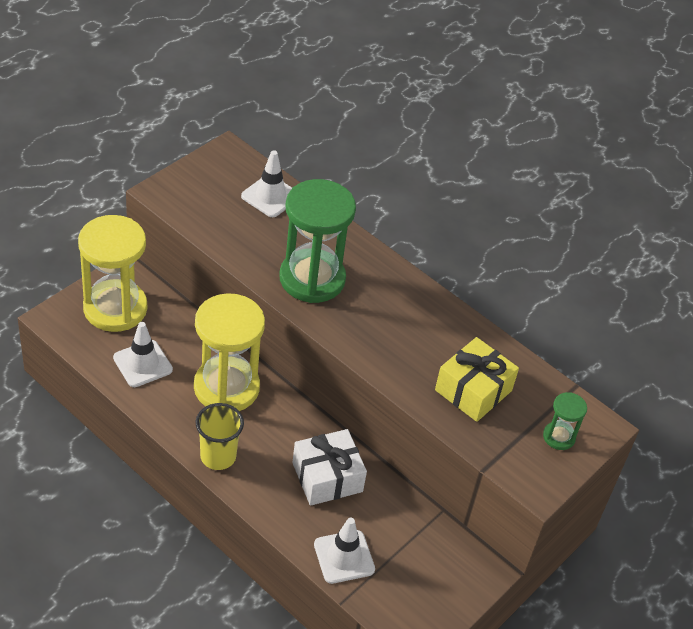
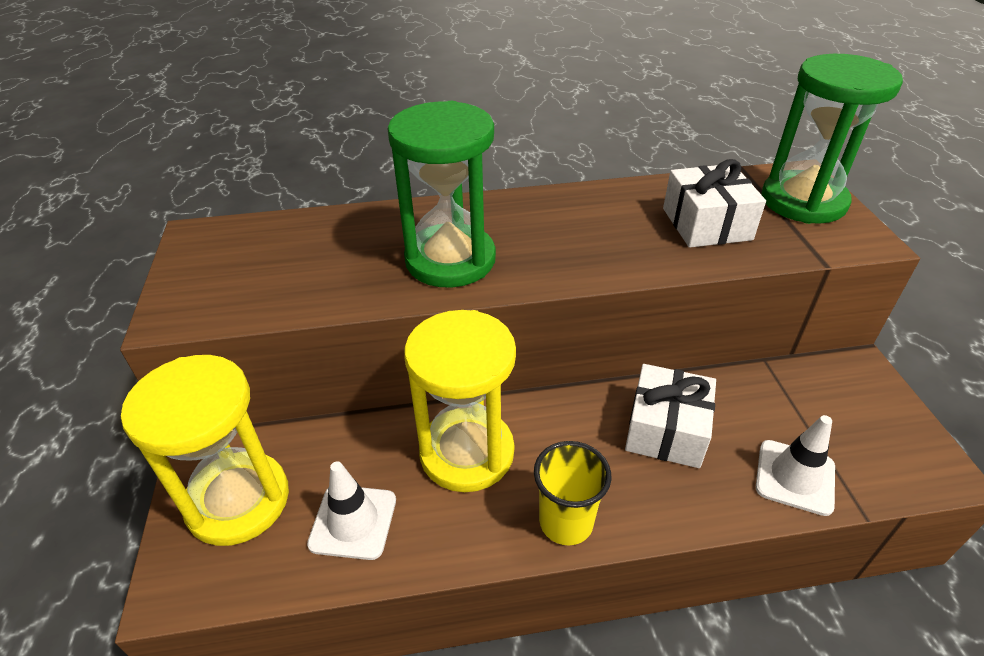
camera: 45 degrees left, 5 degrees down
(270, 196) = (299, 234): white traffic cone -> none
(473, 390) = (706, 224): yellow gift -> white gift
(559, 437) = (803, 201): green hourglass -> green hourglass, size x2.19

